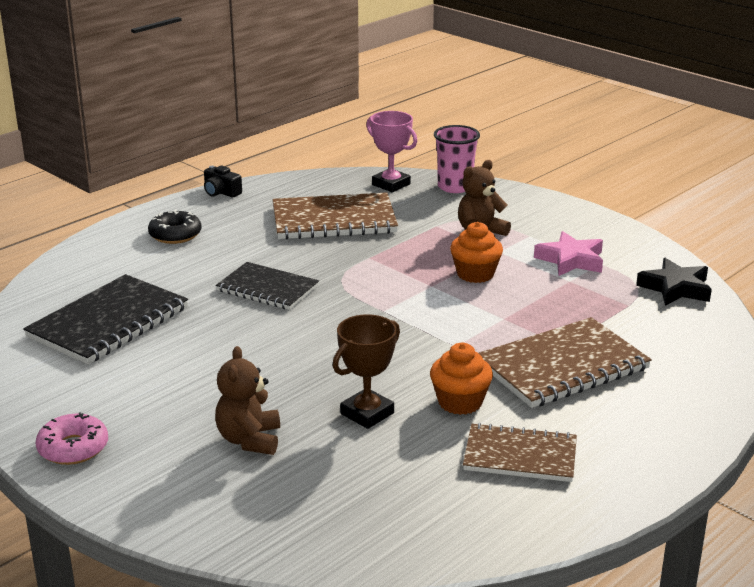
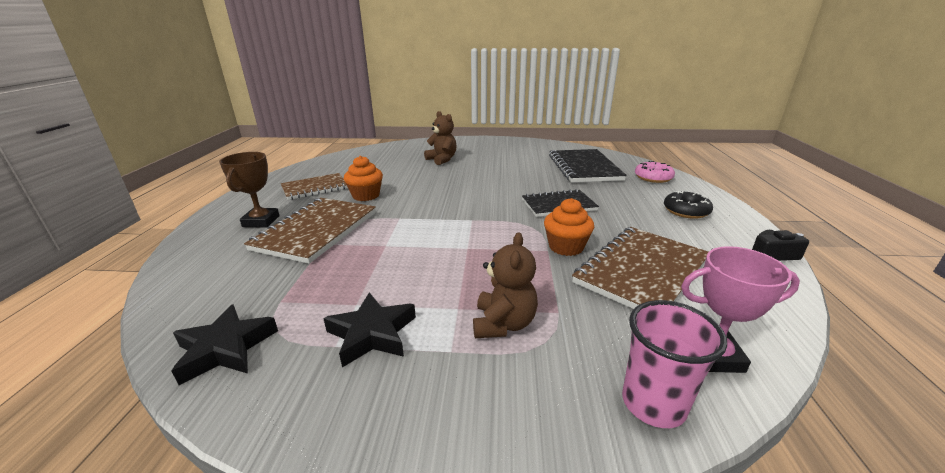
camera: 140 degrees right, 0 degrees up
(73, 448) = (496, 143): pink donut -> pink donut (653, 177)
(367, 413) = (407, 179): brown trophy -> brown trophy (261, 221)
(475, 274) = (448, 272): orange cupcake -> orange cupcake (566, 247)
(571, 260) = (372, 334): pink star -> black star

